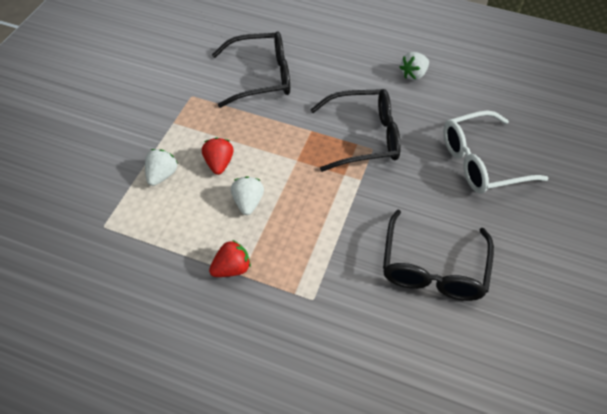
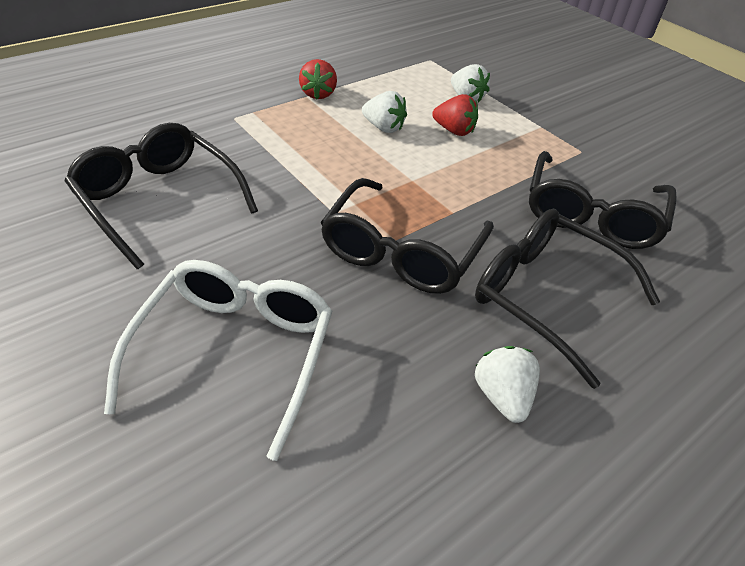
camera: 120 degrees right, 10 degrees down
(344, 77) = (546, 296): none -> black glasses

